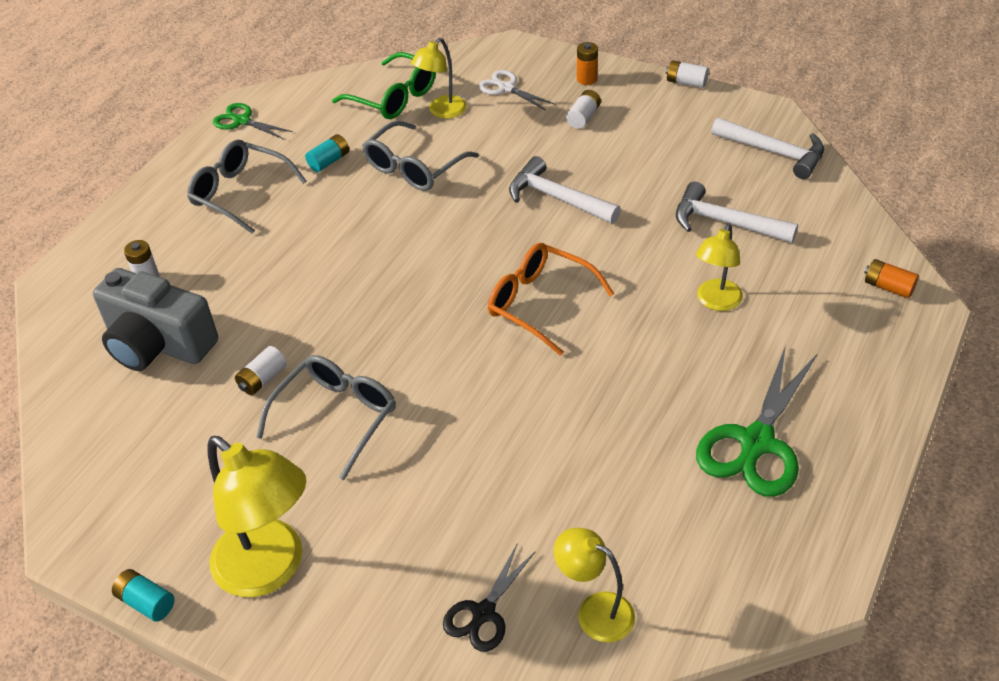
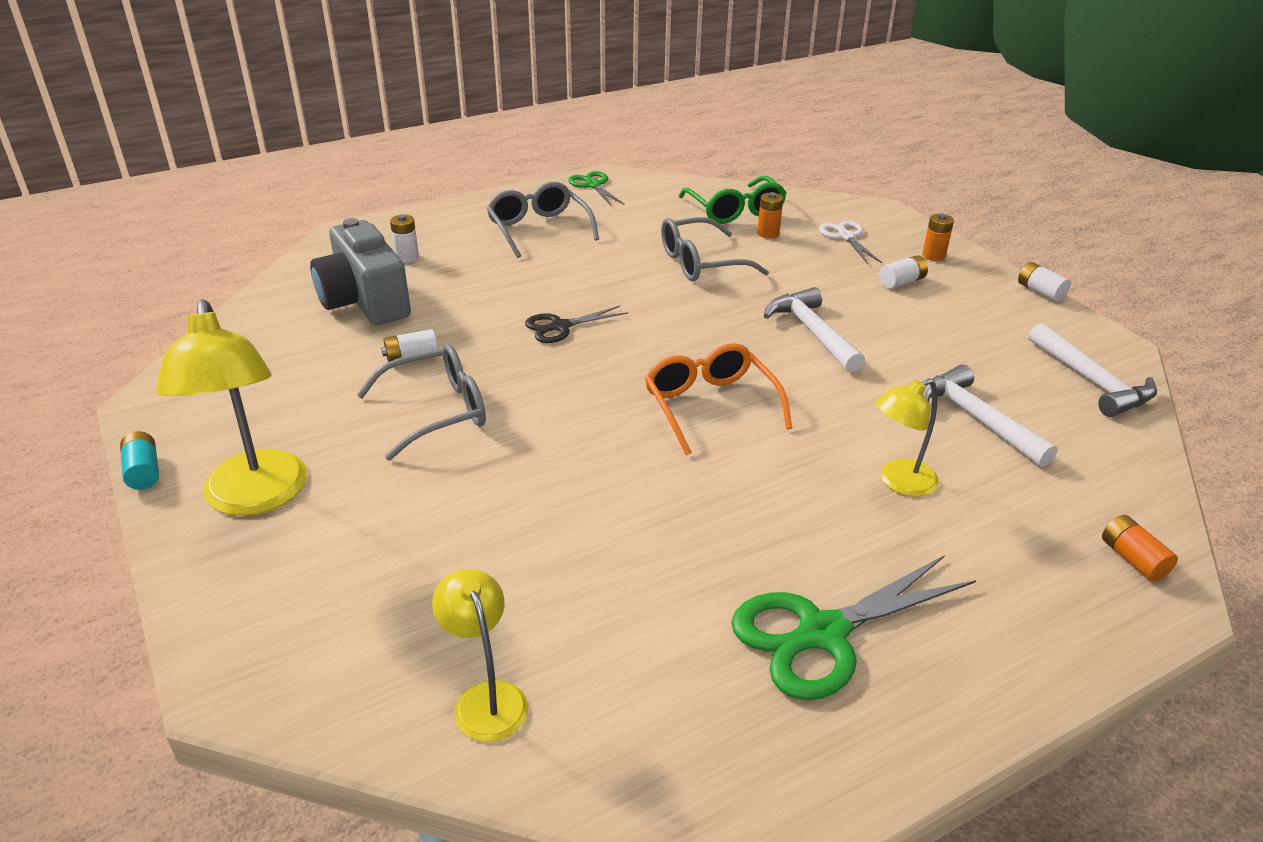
camera: 30 degrees right, 10 degrees down
(329, 161) = (633, 233): turquoise battery -> none
(442, 111) = (768, 233): yellow lamp -> orange battery
(483, 613) = (382, 636): black scissors -> black scissors (560, 327)

